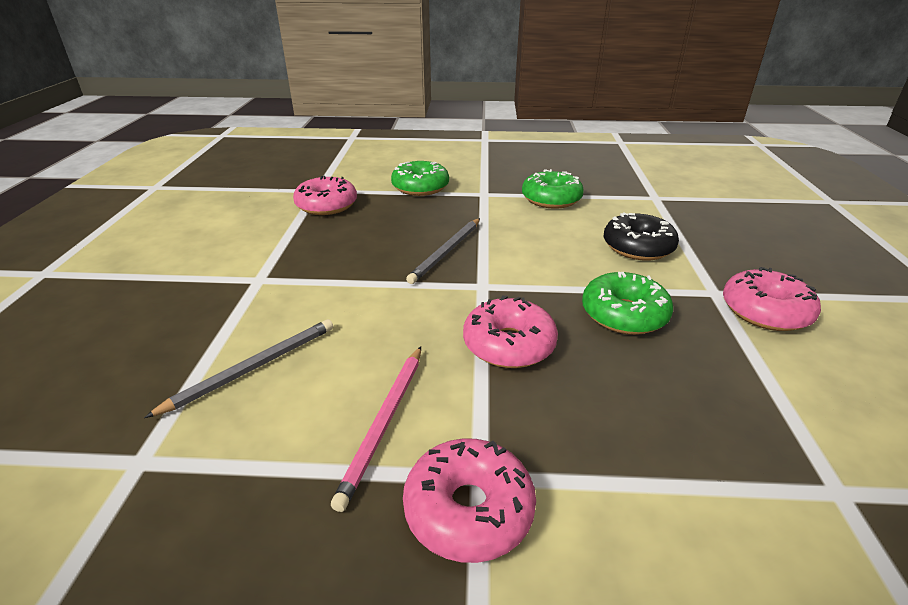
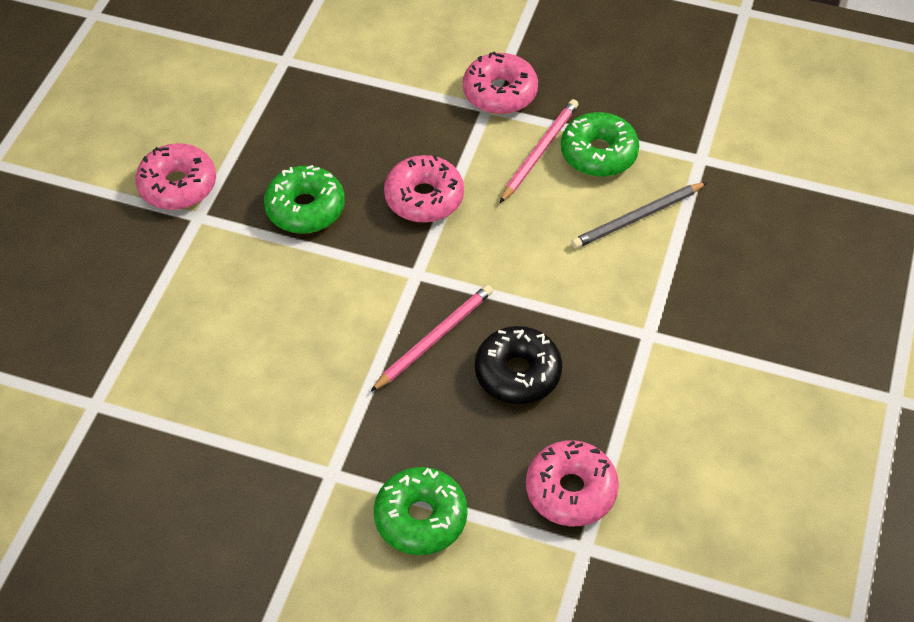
camera: 165 degrees left, 20 degrees up
(446, 252) = (434, 338): grey pencil -> pink pencil
(551, 199) = (243, 433): green donut -> green donut (598, 153)
(638, 247) = (213, 299): black donut -> black donut (517, 373)

